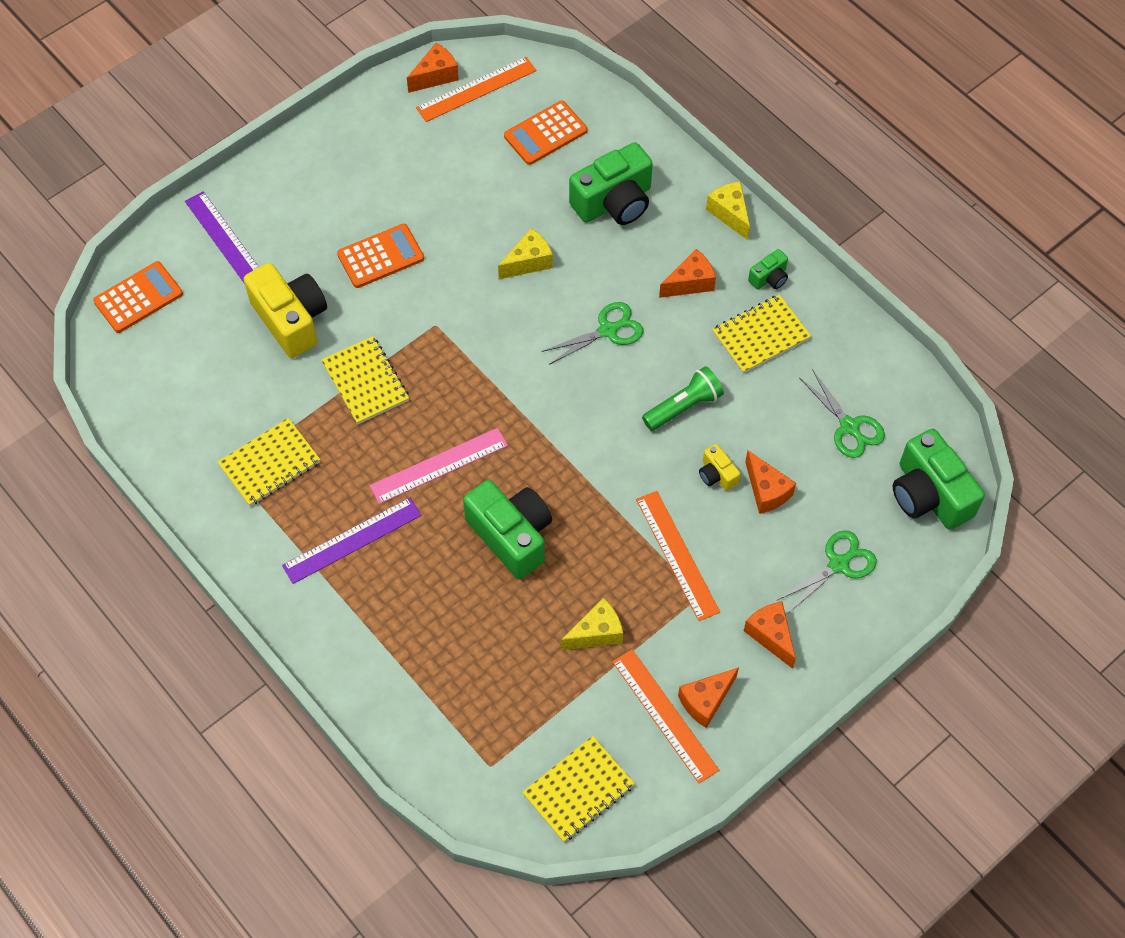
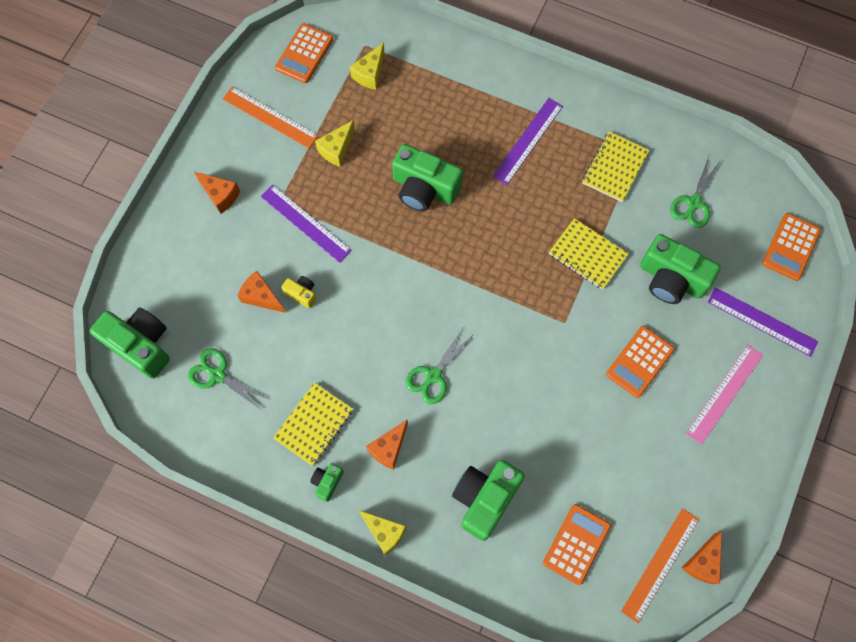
camera: 155 degrees right, 10 degrees up
(291, 320) = (671, 279): yellow camera -> green camera
(439, 466) = (500, 215): pink ruler -> pink ruler (724, 393)
(528, 262) = (524, 409): yellow cheese -> yellow cheese (370, 74)
(578, 790) = (304, 54): yellow notebook -> orange calculator
(677, 555) = (306, 223): orange ruler -> purple ruler
(683, 406) = (348, 337): green flashlight -> none
(706, 701) = (247, 136): orange cheese -> none
(838, 564) = (190, 264): green scissors -> green scissors (694, 203)

